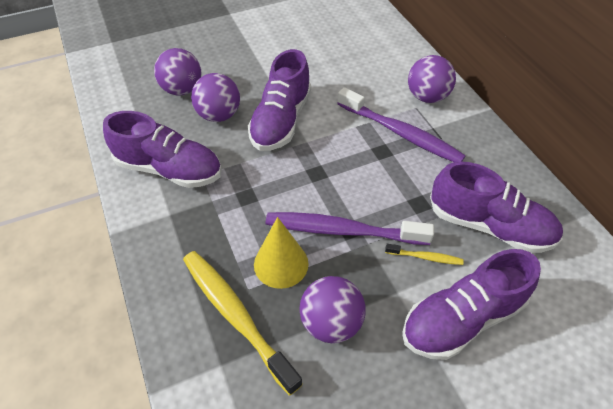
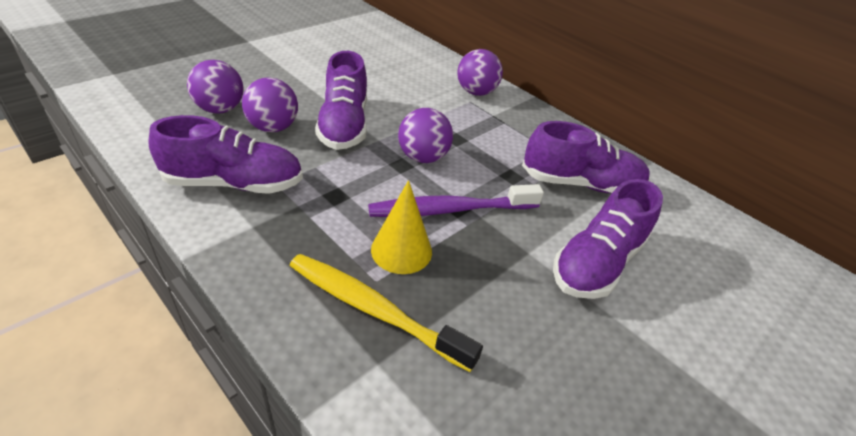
camera: 25 degrees left, 10 degrees down
(331, 322) = (478, 293): purple ball -> purple ball (423, 157)
(400, 133) = (466, 122): purple toothbrush -> none
(425, 257) = (539, 218): yellow toothbrush -> none

